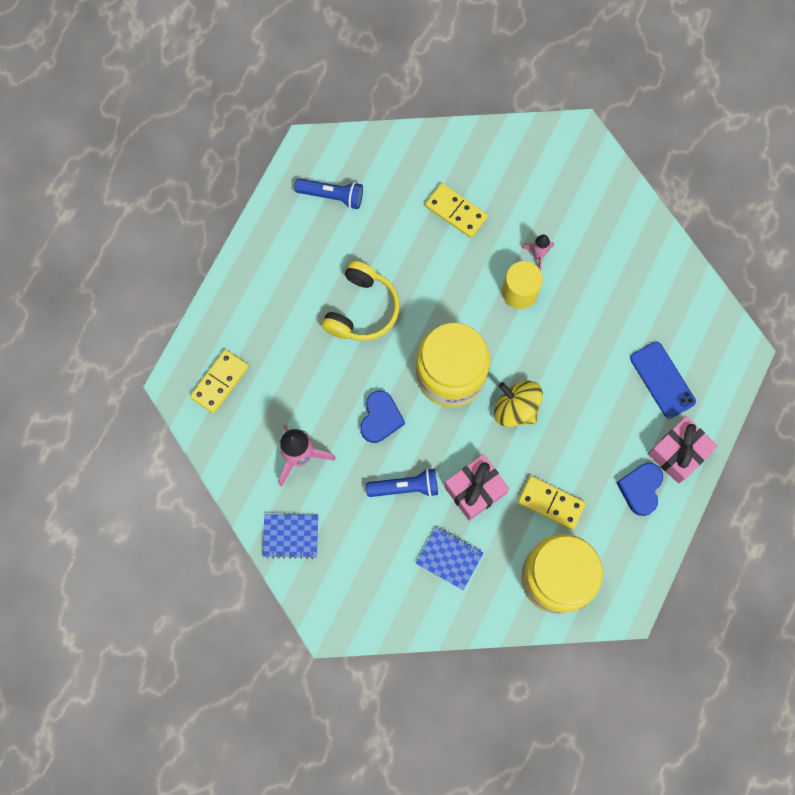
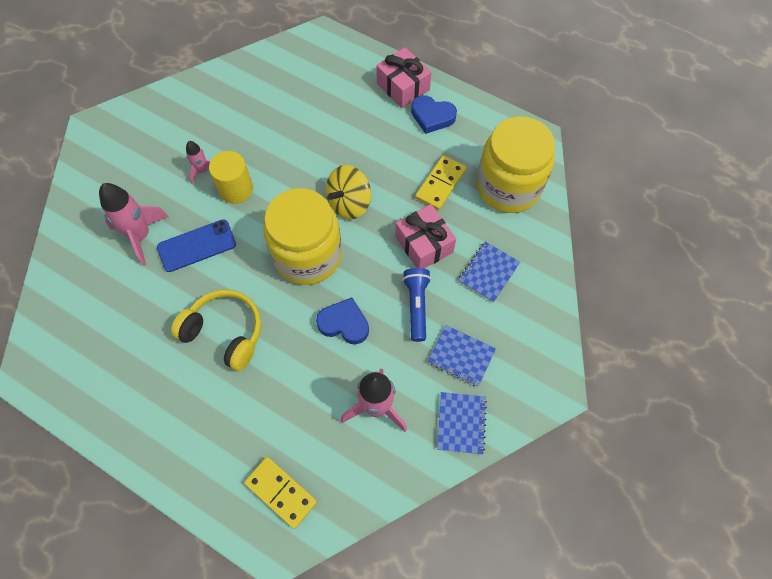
camera: 85 degrees left, 10 degrees down
(332, 196) = (91, 353): blue flashlight -> none
(356, 533) = (461, 356): none -> blue notebook
(456, 211) = (141, 236): yellow domino -> pink rocket
(662, 380) = (337, 91): blue phone -> blue phone (197, 246)

